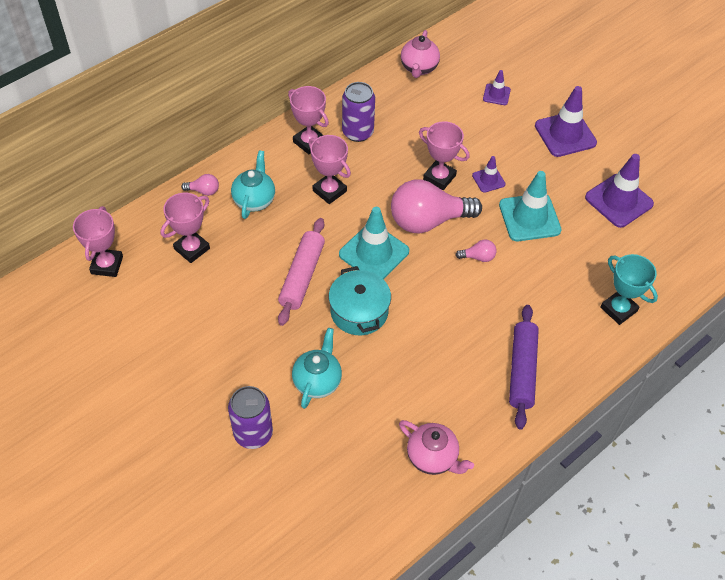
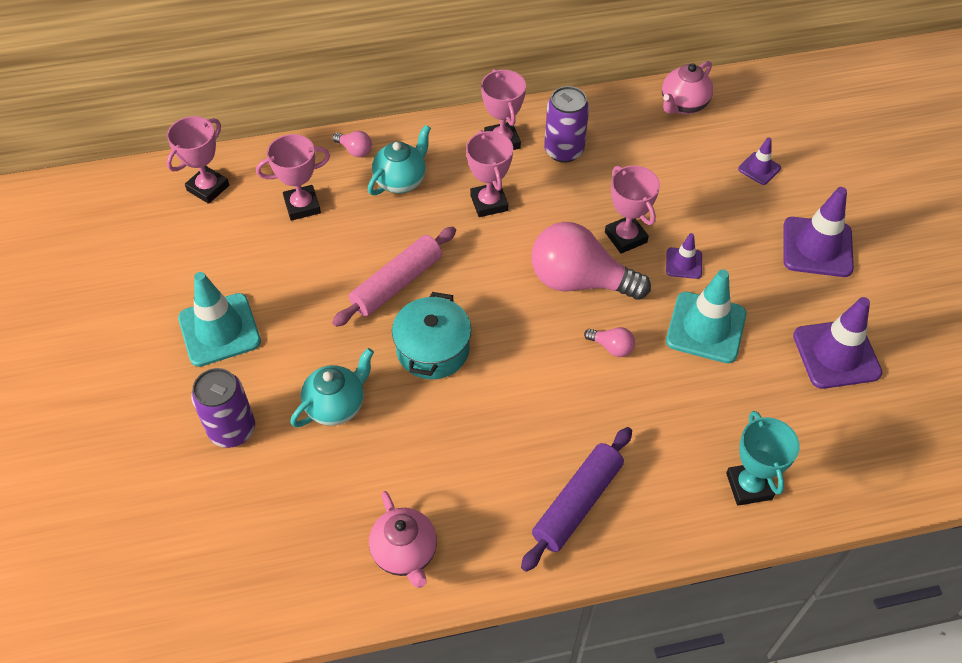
camera: 30 degrees right, 0 degrees up
(374, 253) = (493, 291): turquoise traffic cone -> turquoise traffic cone (219, 330)

